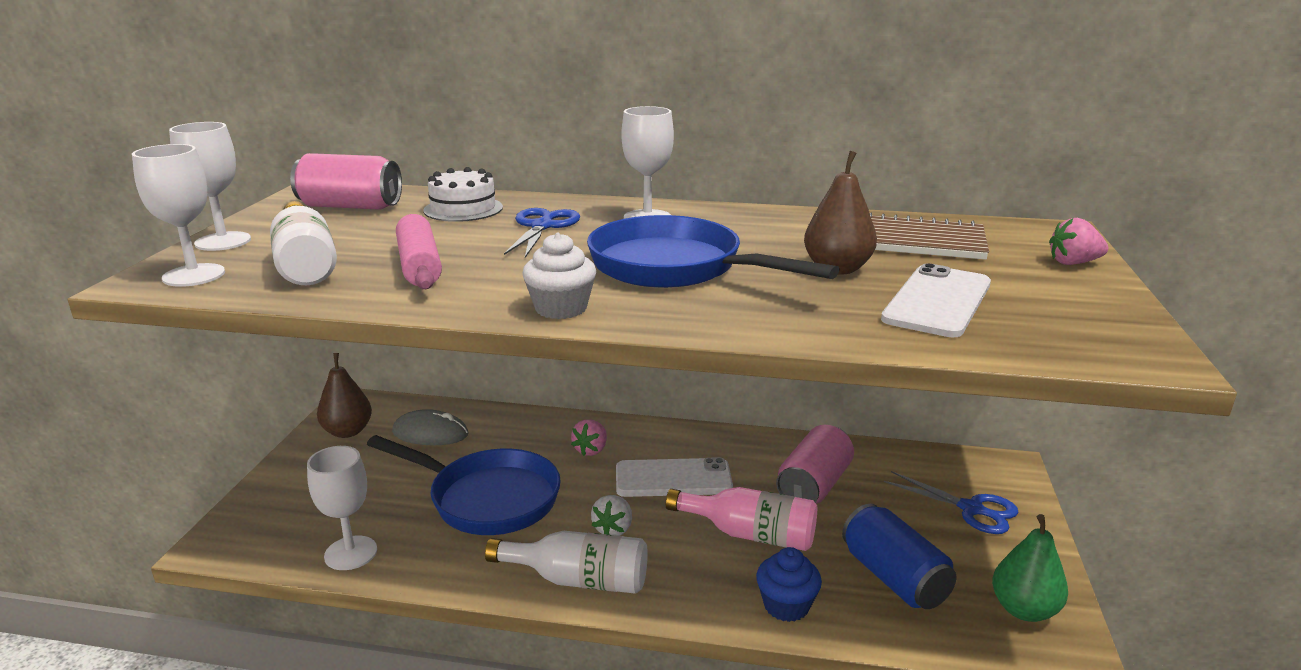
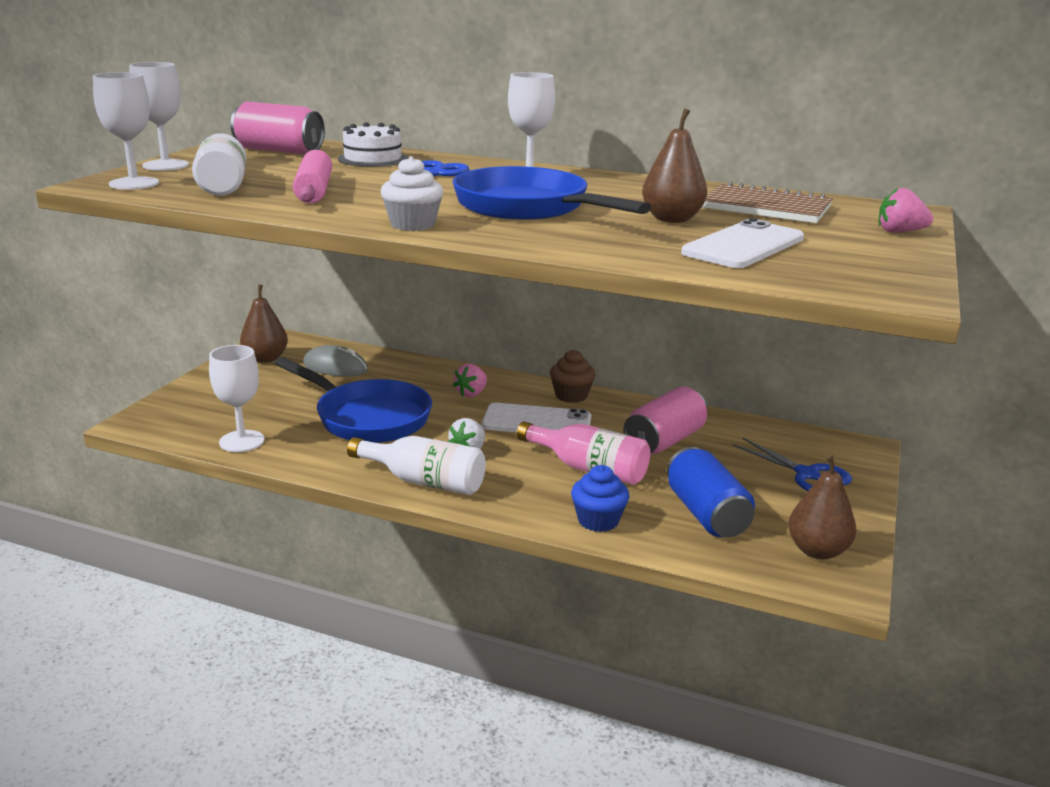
camera: 10 degrees right, 0 degrees up
(696, 439) = (571, 395): none -> brown cupcake
(1024, 610) = (817, 551): green pear -> brown pear

